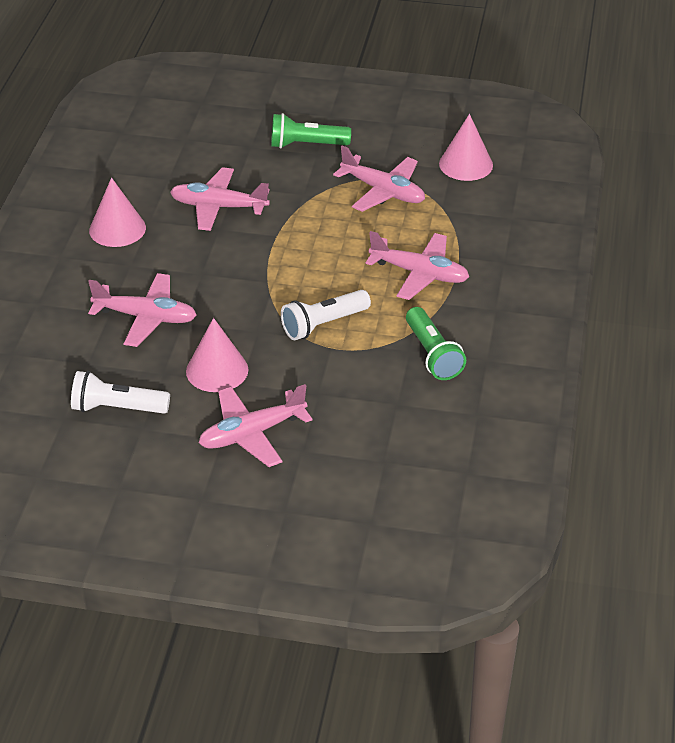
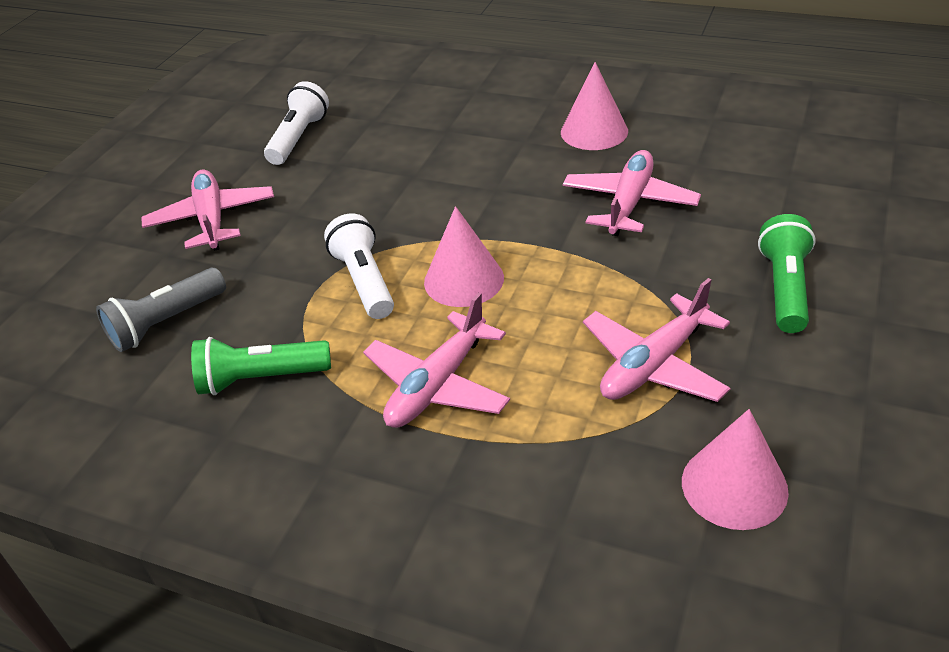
camera: 105 degrees right, 0 degrees up
(146, 317) = (429, 152): pink plane -> none
(217, 370) = (322, 198): pink cone -> pink cone (463, 279)
(387, 422) = (166, 323): none -> grey flashlight

